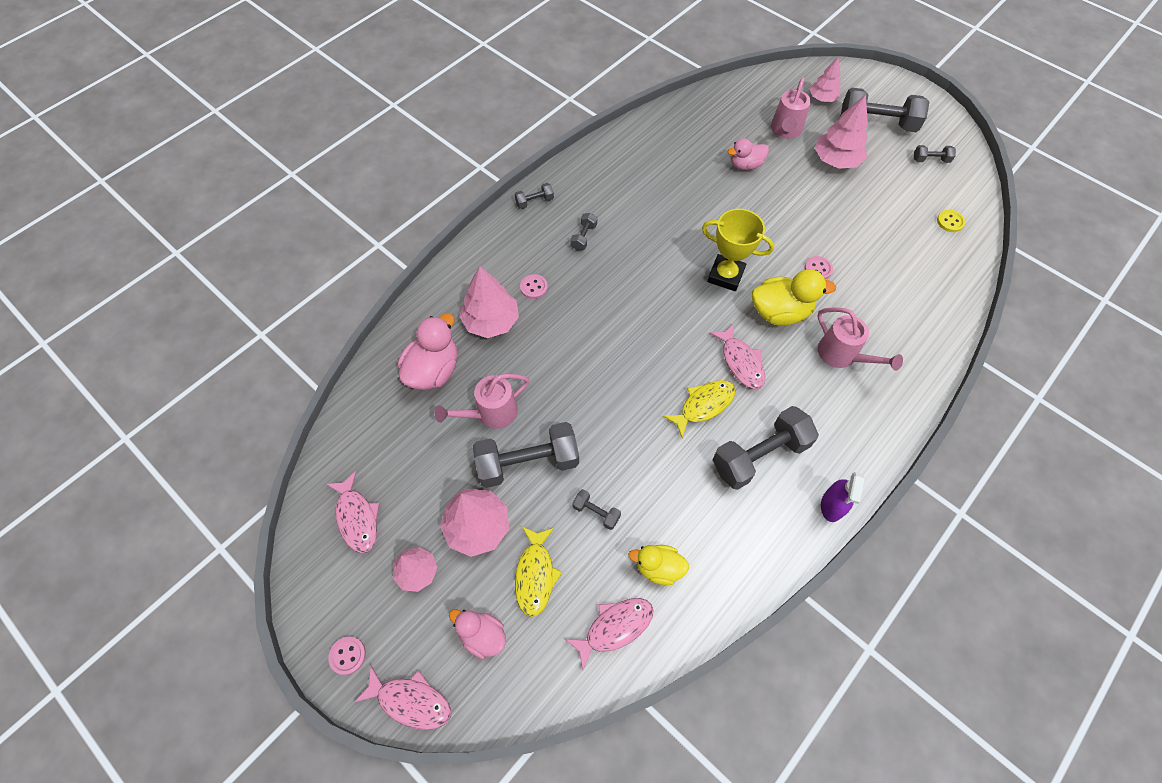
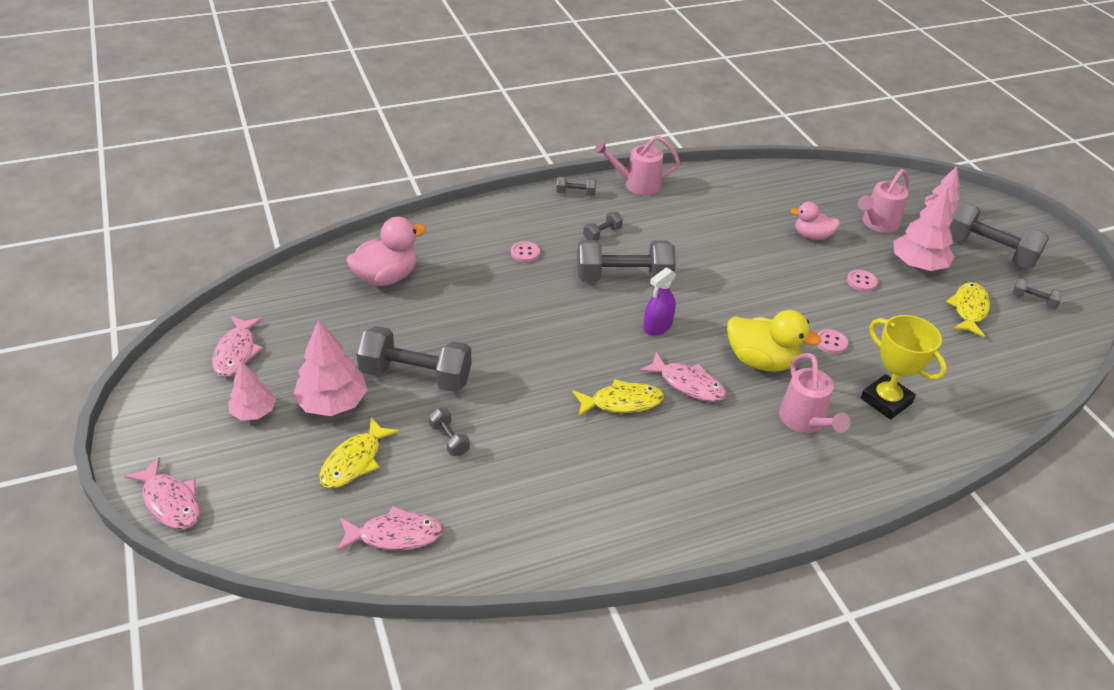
camera: 25 degrees right, 20 degrees down
(347, 655) = (147, 444): pink button -> pink button (861, 282)
(482, 635) = (270, 484): pink duck -> none
(491, 321) = (466, 263): pink tree -> none
(491, 413) = (412, 327): pink watering can -> pink watering can (636, 185)
(658, 567) = (475, 508): yellow duck -> none
(725, 275) = (724, 312): yellow trophy -> yellow trophy (886, 401)
(741, 362) = (688, 384): pink fish -> pink fish turned 60 degrees counterclockwise
(759, 455) = (650, 465): grey dumbbell -> grey dumbbell (623, 278)
(832, 505) = (698, 539): purple spray bottle -> purple spray bottle (657, 327)
(893, 189) = (969, 309): none -> yellow fish
(950, 222) = (1020, 359): yellow button -> none

